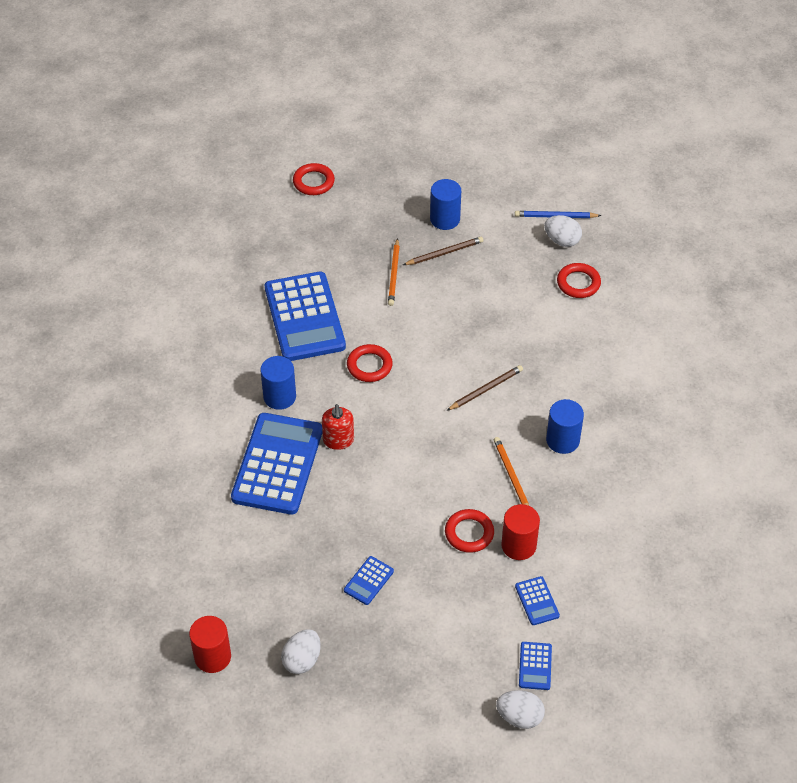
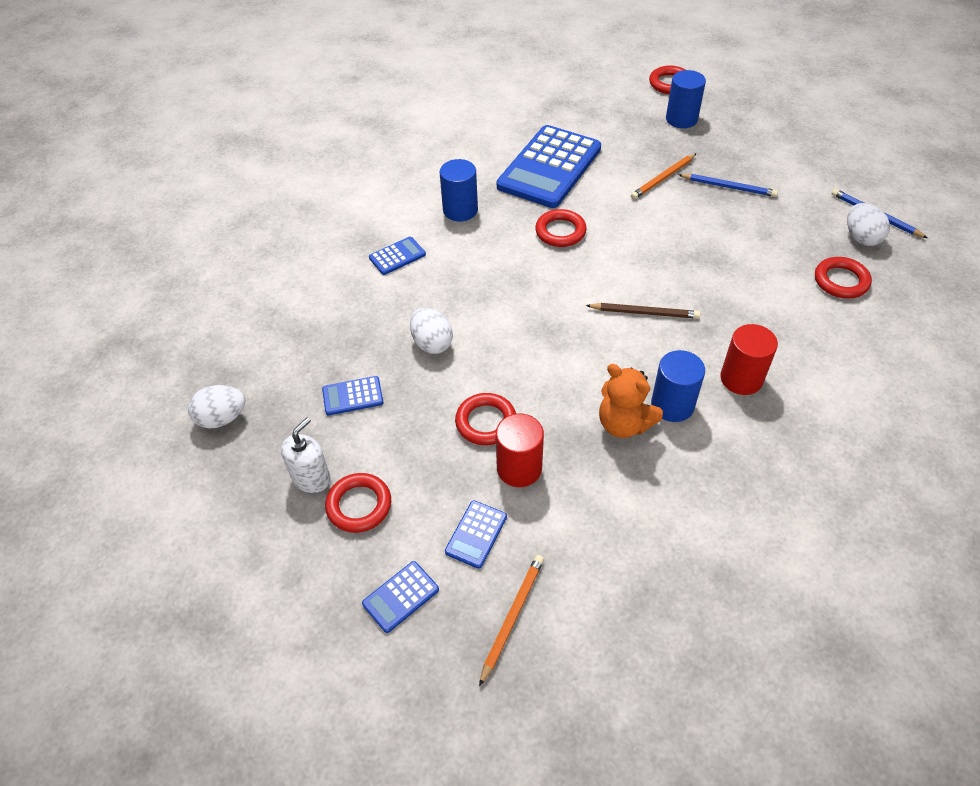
camera: 45 degrees right, 0 degrees up
(212, 657) = (167, 362): red cylinder -> red cylinder (741, 378)
(277, 464) = (397, 256): blue calculator -> blue calculator, size x0.42
(338, 440) = (466, 270): red soap dispenser -> none
(406, 648) = (311, 478): none -> white soap dispenser
(444, 253) = (728, 187): brown pencil -> blue pencil
(445, 219) = (758, 163): blue cylinder -> blue cylinder (681, 119)
(453, 639) = (359, 505): none -> red ring
(511, 476) = (584, 401): orange pencil -> orange pencil (512, 617)
(519, 717) = (327, 635): white egg -> white egg (432, 343)
(548, 473) = (624, 424): none -> orange teddy bear

